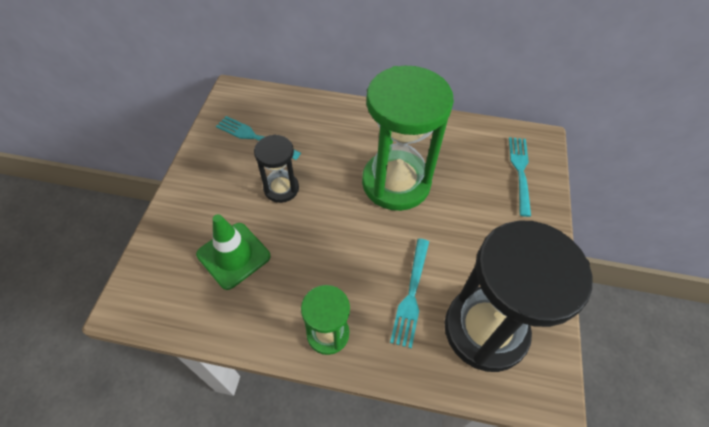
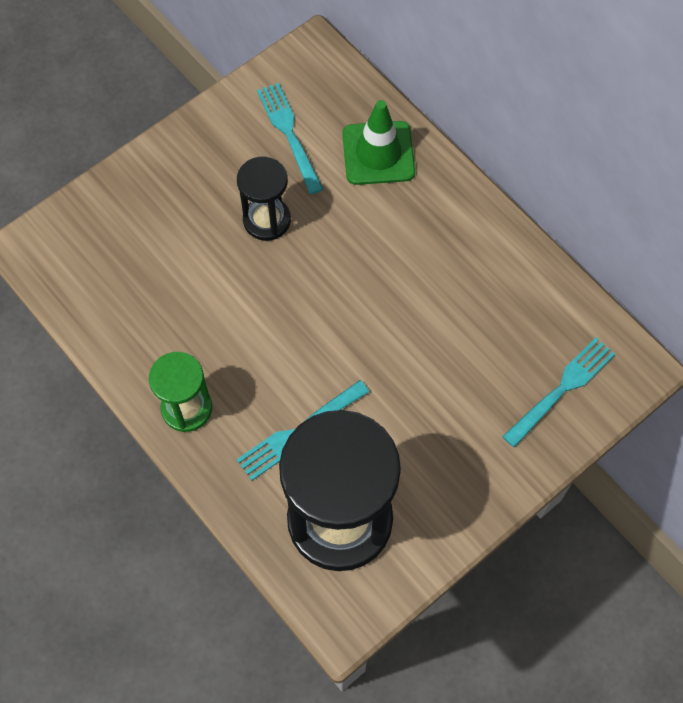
camera: 40 degrees right, 10 degrees up
(233, 255) = (161, 264): green traffic cone -> green traffic cone (378, 153)
(396, 183) = (398, 300): green hourglass -> none

